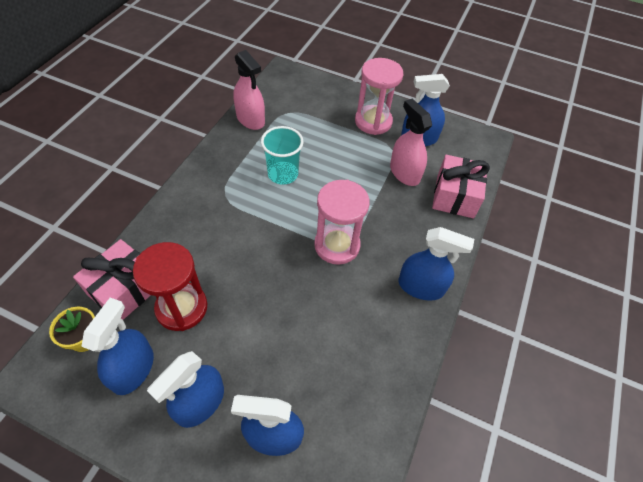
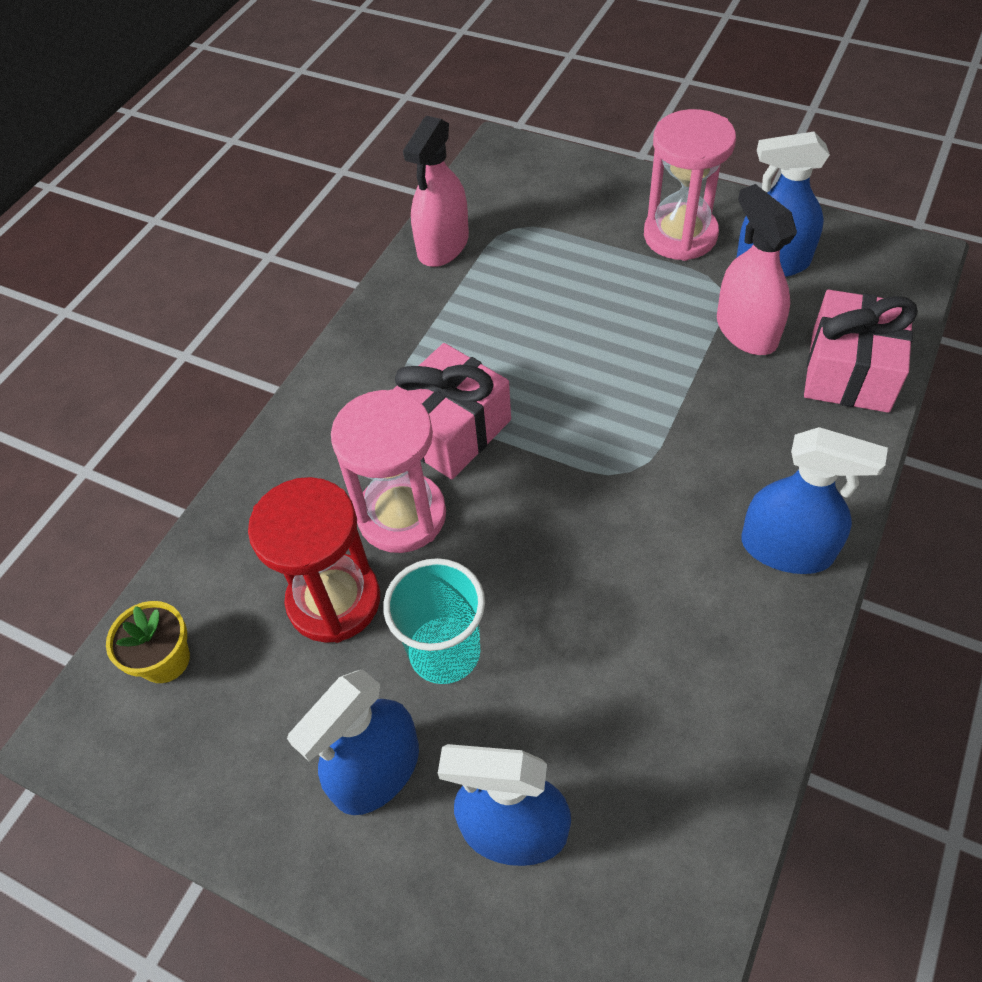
camera: 10 degrees right, 0 degrees up
(125, 289) = (231, 570): pink gift -> pink gift (450, 429)
(133, 369) = (253, 713): blue spray bottle -> none
(250, 119) = (443, 245): pink spray bottle -> pink spray bottle turned 60 degrees clockwise
(283, 174) = (509, 346): turquoise cup -> turquoise cup (445, 652)
(337, 245) = (618, 476): pink hourglass -> pink hourglass (402, 515)

